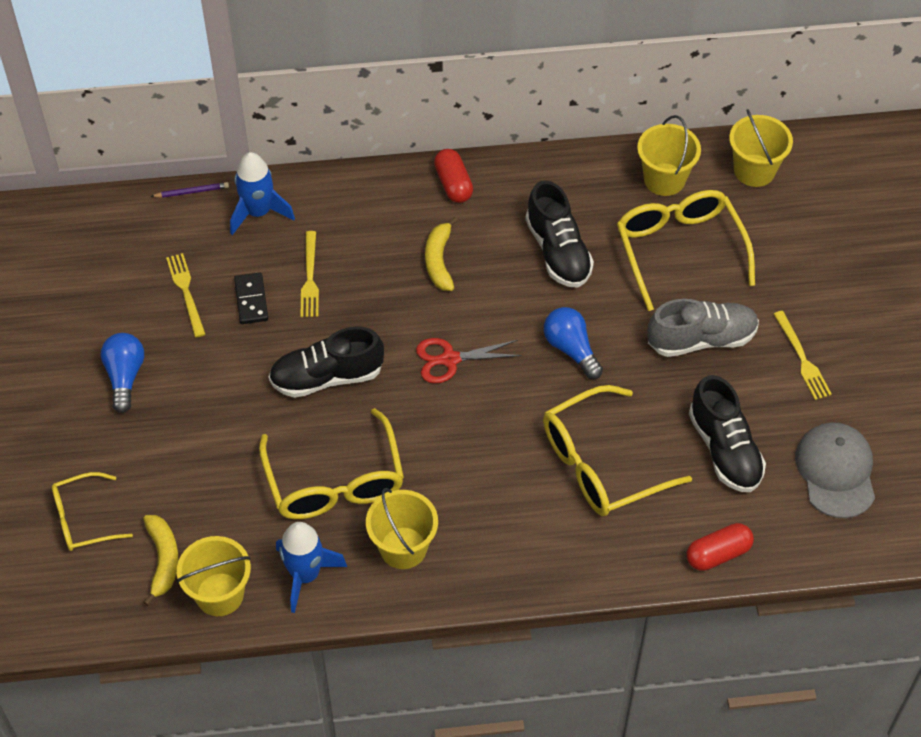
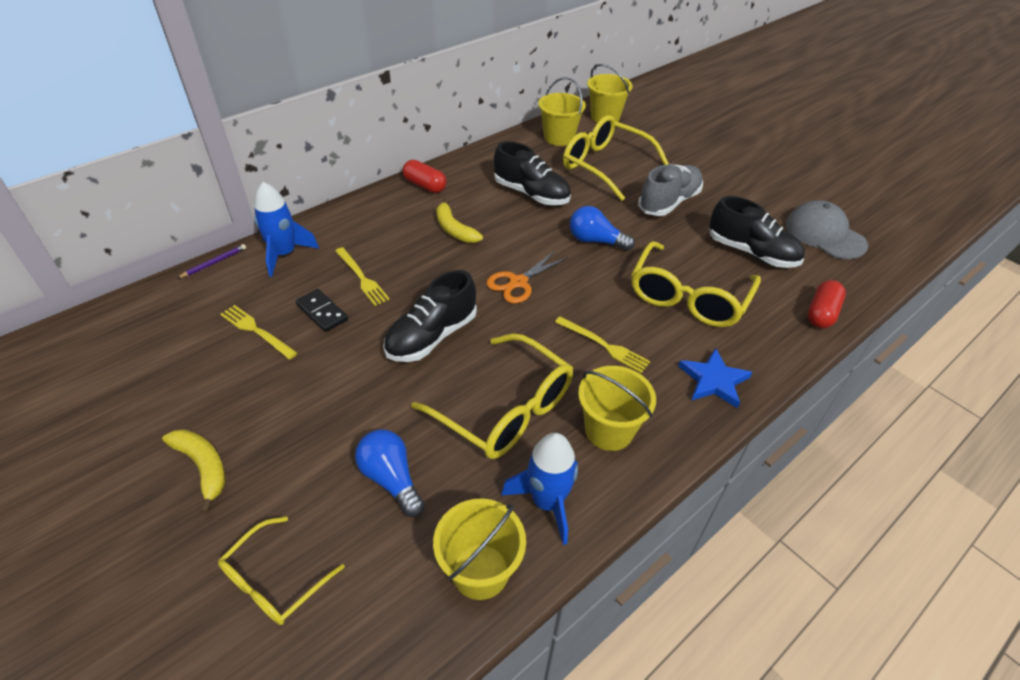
camera: 35 degrees left, 10 degrees down
(125, 377) = (238, 422): blue light bulb -> blue light bulb (391, 479)
(163, 560) = (395, 571): yellow banana -> yellow banana (203, 467)
(450, 359) = (518, 282): red scissors -> orange scissors
(537, 557) = (713, 380): none -> blue star
(802, 358) = (735, 188): yellow fork -> yellow fork (604, 345)

